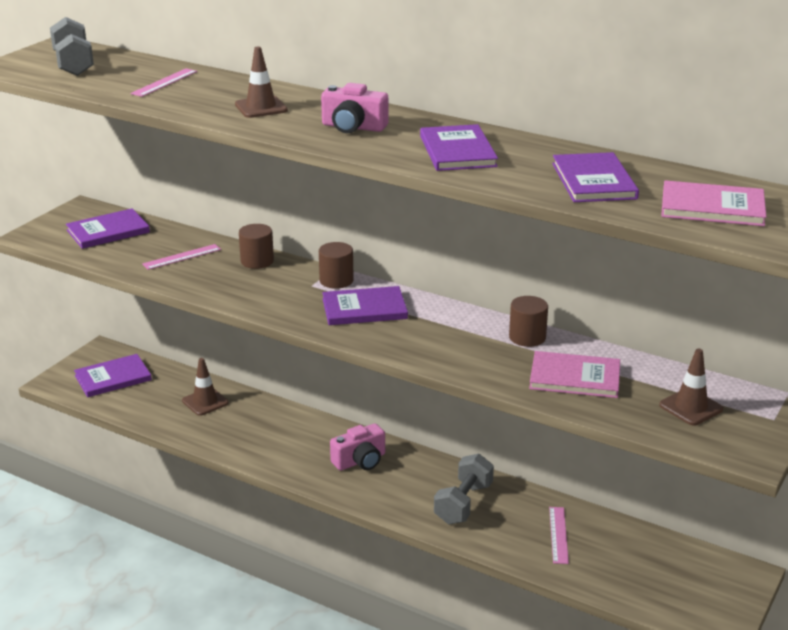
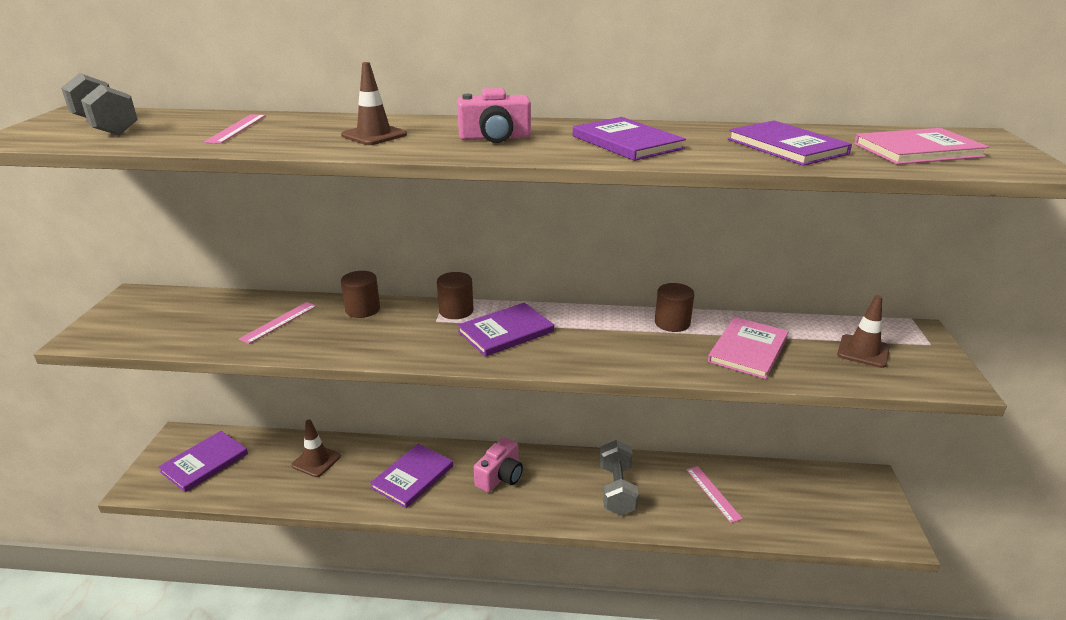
camera: 25 degrees left, 0 degrees up
(108, 231) = (177, 313): purple book -> purple book (412, 477)
(575, 377) = (748, 350): pink book -> pink book turned 45 degrees counterclockwise

